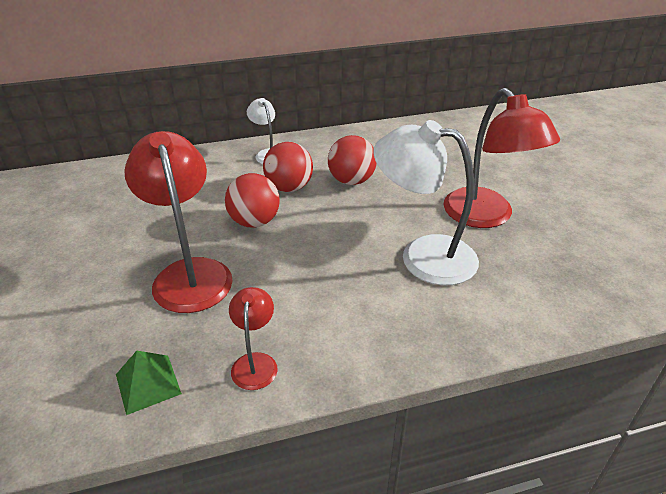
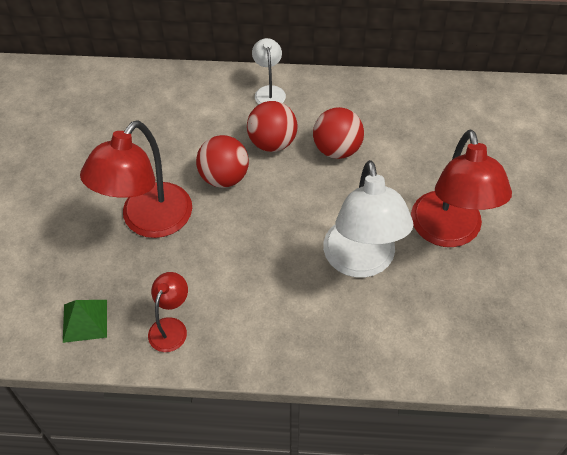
camera: 20 degrees right, 15 degrees up
(189, 273) = (148, 221): red lamp -> red lamp turned 150 degrees counterclockwise
(423, 256) = (361, 262): white lamp -> white lamp turned 135 degrees counterclockwise

